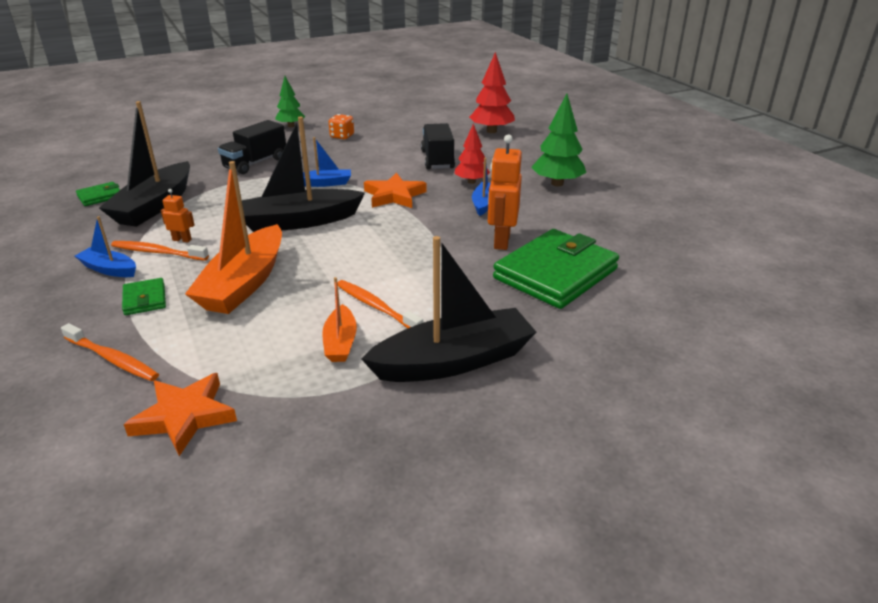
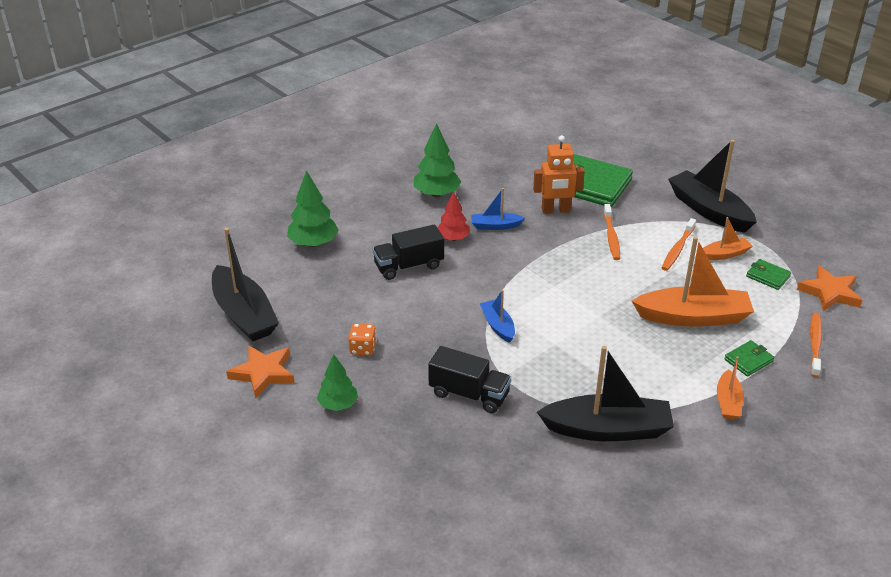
camera: 105 degrees left, 5 degrees up
(100, 196) = (612, 487): green wallet -> green wallet (768, 276)
(109, 269) = (728, 402): blue boat -> orange boat
(158, 252) = (685, 385): orange toothbrush -> orange toothbrush (611, 236)
(182, 240) = (656, 379): orange robot -> none
(299, 221) = (583, 319): black boat -> black boat (244, 314)
(394, 195) = (504, 276): orange star -> orange star (263, 373)
(491, 131) = (313, 243): red tree -> green tree

